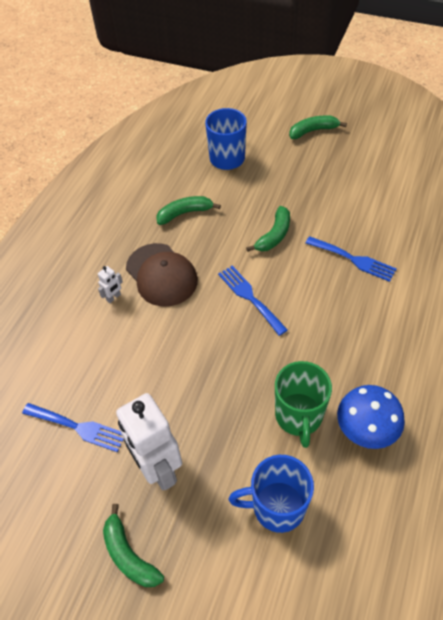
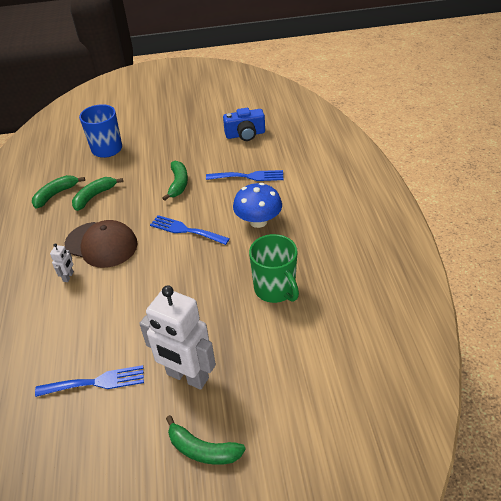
camera: 30 degrees left, 10 degrees down
(277, 507) = (298, 355): blue mug -> none
(313, 131) = (164, 110): green banana -> green banana (56, 194)
(366, 429) = (328, 275): blue mushroom -> blue mushroom (258, 221)
(382, 201) = (245, 134): none -> blue camera

